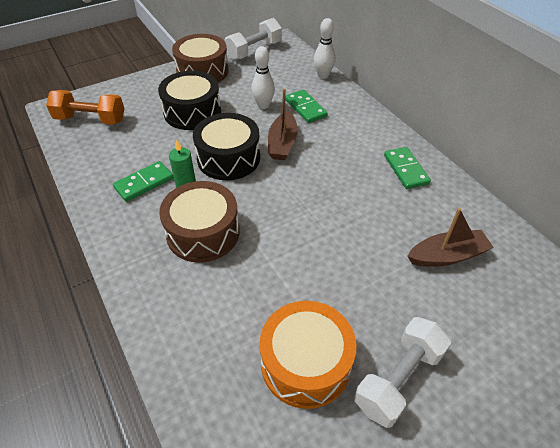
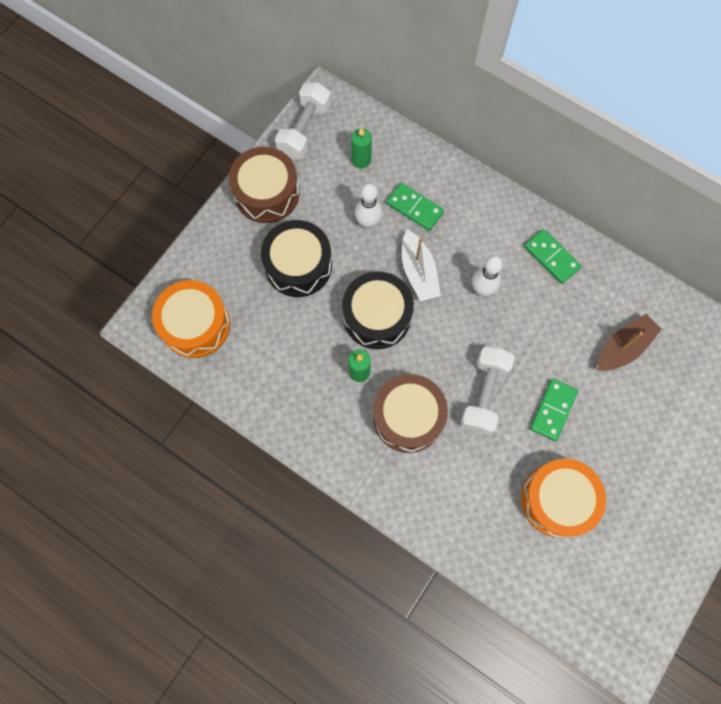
camera: 25 degrees left, 25 degrees up
(90, 119) = (195, 325): orange dumbbell -> orange drum
(144, 183) = (315, 385): green domino -> green domino (552, 410)
(282, 143) = (418, 272): brown boat -> white boat
(283, 74) = (361, 160): none -> green candle
(323, 76) = (407, 144): white bowling pin -> white bowling pin (482, 289)
(398, 379) = (628, 481): white dumbbell -> white dumbbell (484, 394)

